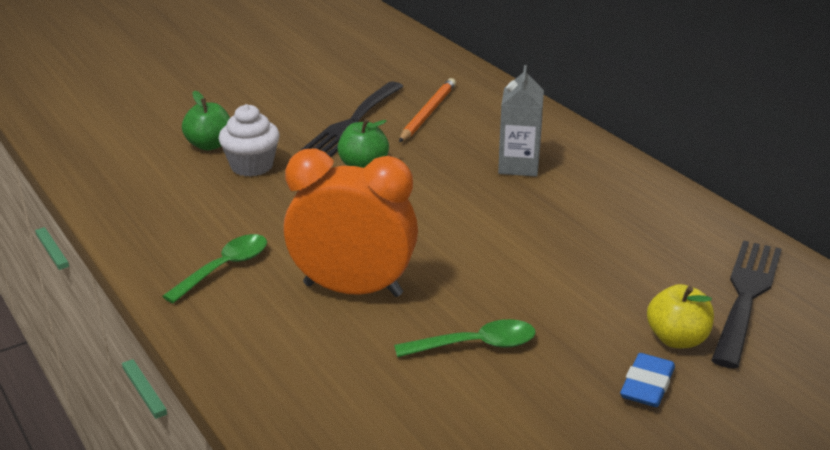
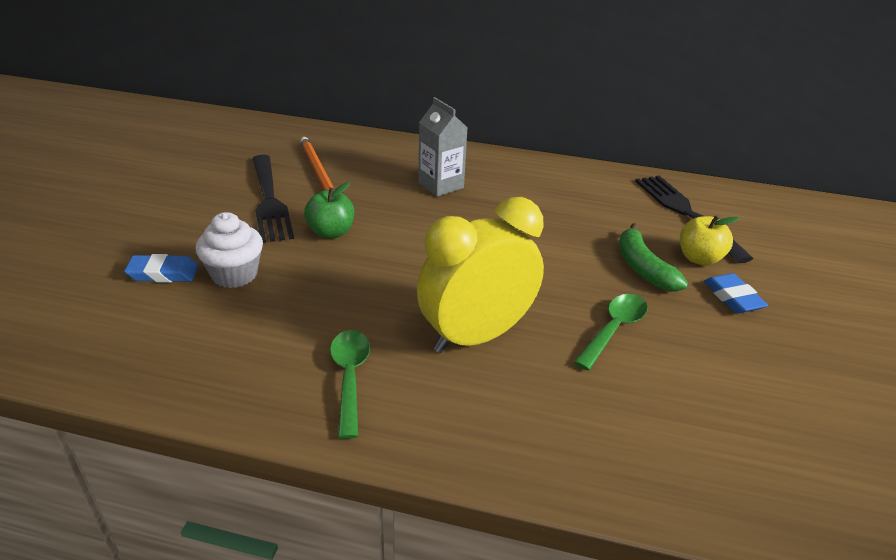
camera: 45 degrees left, 5 degrees up
(209, 145) = (163, 273): green apple -> blue eraser
(353, 289) = (476, 336): orange clock -> yellow clock
(597, 317) = (643, 268): none -> green banana

